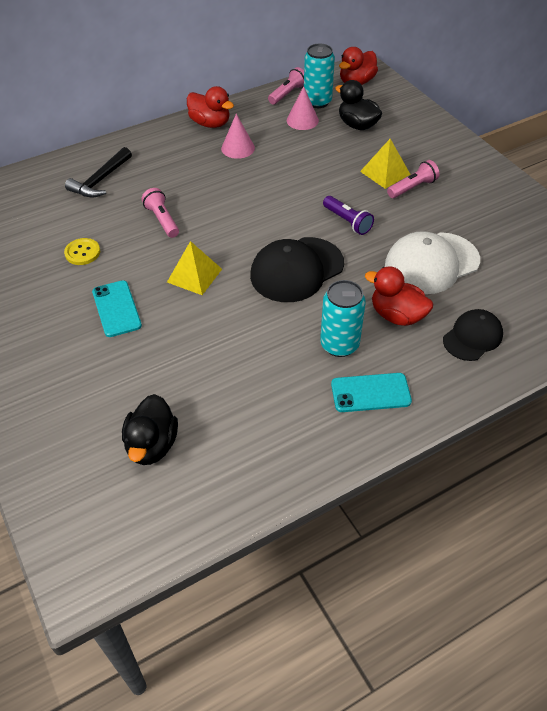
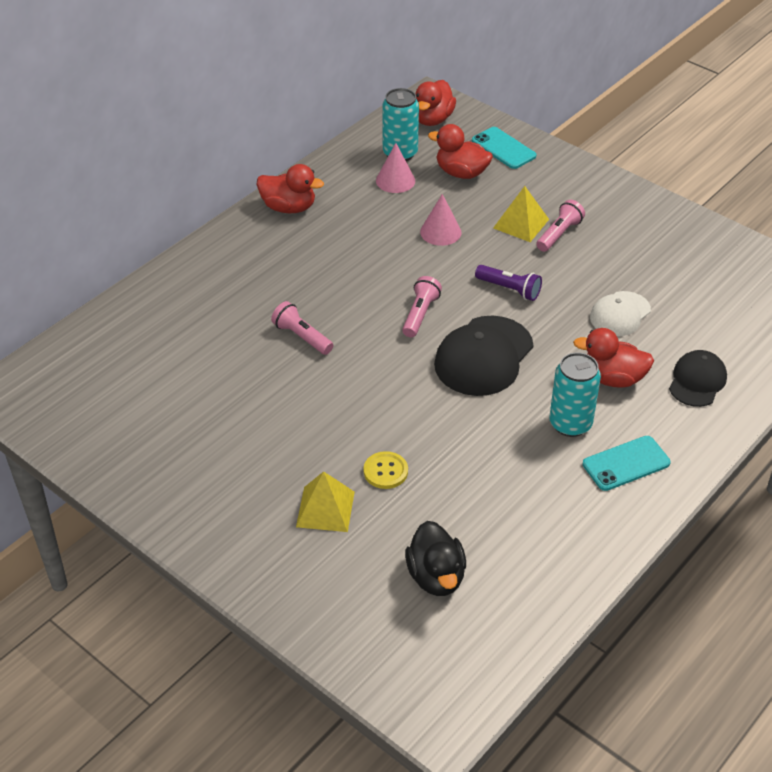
camera: 20 degrees left, 5 degrees down
(82, 252) = (232, 397): yellow button -> yellow button (385, 471)
(100, 180) = (199, 307): black hammer -> none
(116, 309) = (311, 449): turquoise phone -> turquoise phone (503, 148)
(194, 275) = (376, 390): yellow pyramid -> yellow pyramid (325, 509)
(238, 148) = (339, 231): pink cone -> pink cone (440, 232)
(287, 94) = (359, 150): pink flashlight -> pink flashlight (420, 314)
(357, 125) = (461, 173): black duck -> red duck
(431, 263) = (620, 314): white cap -> white cap, size x0.62

